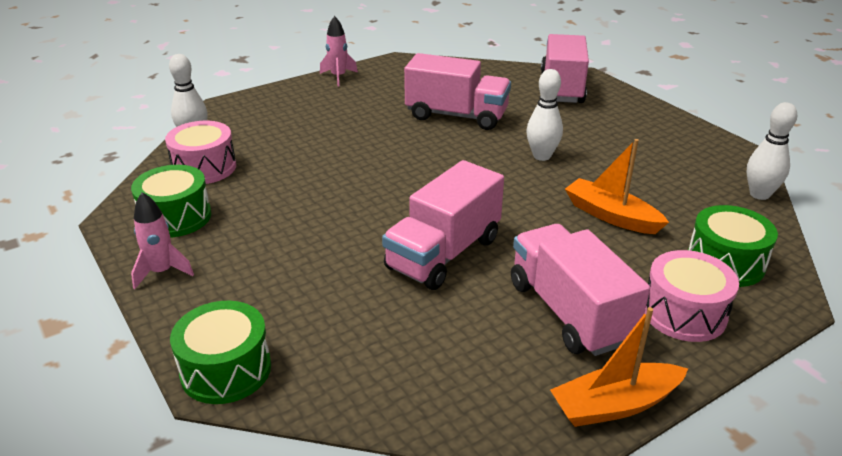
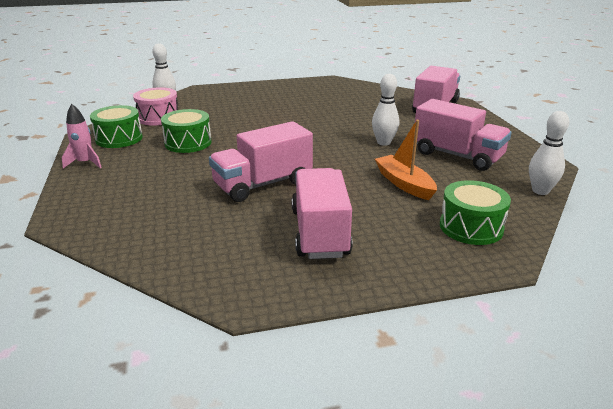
camera: 20 degrees right, 5 degrees down
(226, 370) = (72, 217): green drum -> green drum (188, 143)
(338, 77) = (283, 83): pink rocket -> none
(456, 116) = (343, 113): pink truck -> pink truck (457, 156)
(615, 405) = (301, 293): orange boat -> none
(684, 313) = (407, 251): pink drum -> none

